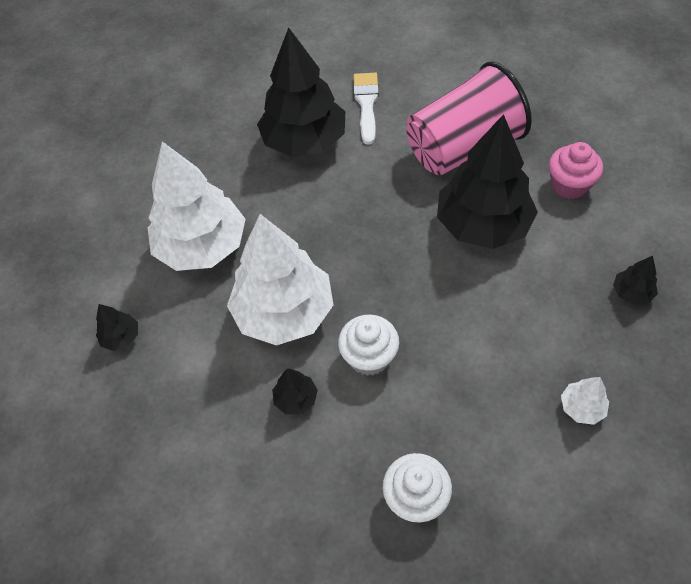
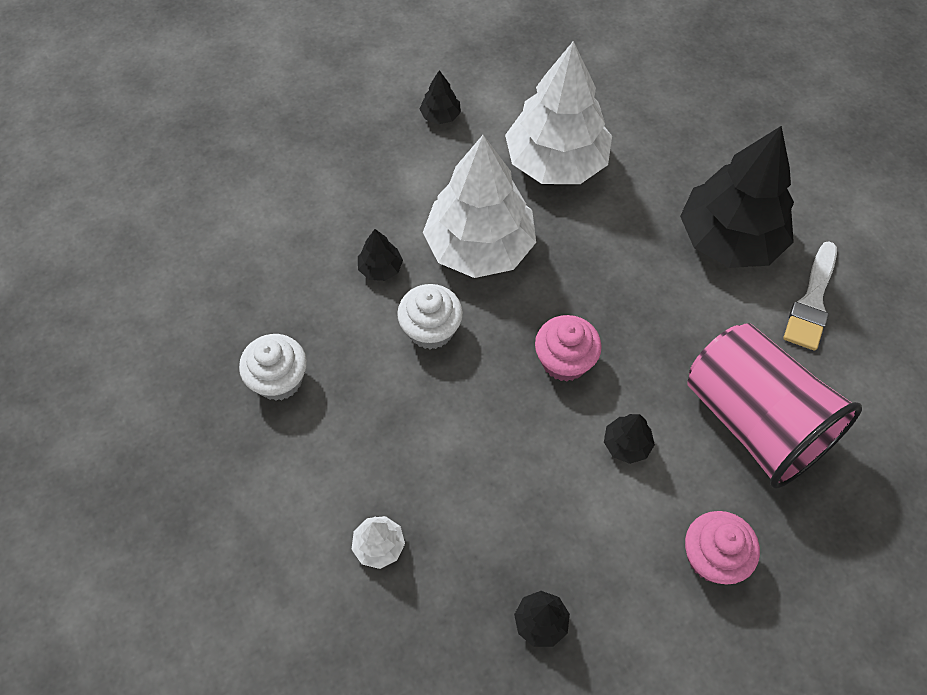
camera: 80 degrees right, 5 degrees up
(366, 104) = (811, 302): white brush -> white brush turned 120 degrees clockwise
(407, 258) = (564, 361): none -> pink cupcake
(482, 224) = (626, 444): black tree -> black tree, size x0.41

